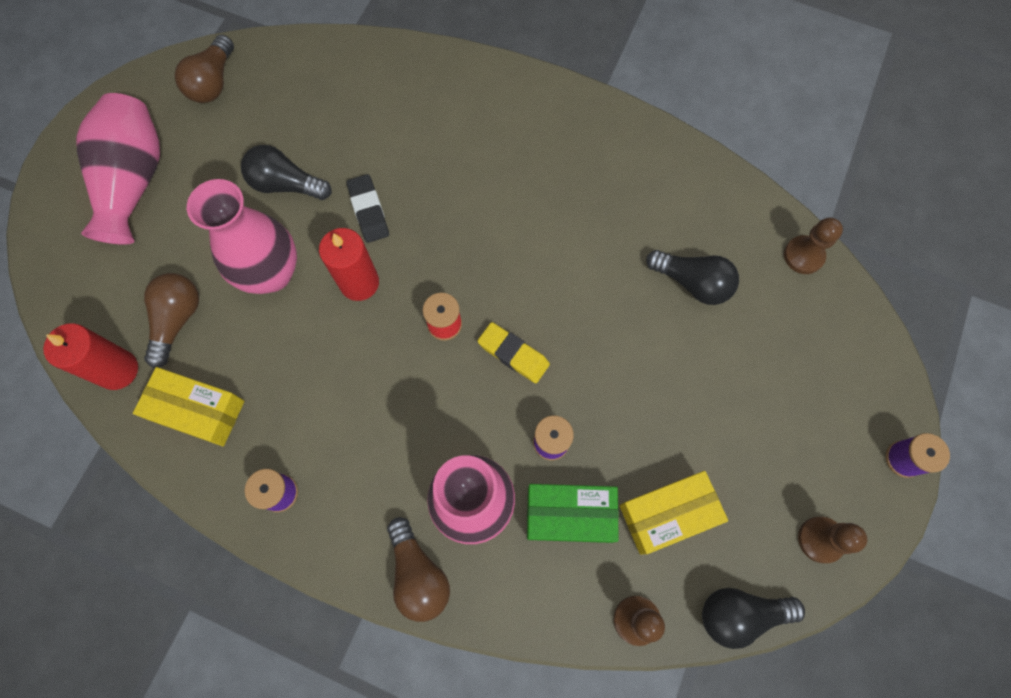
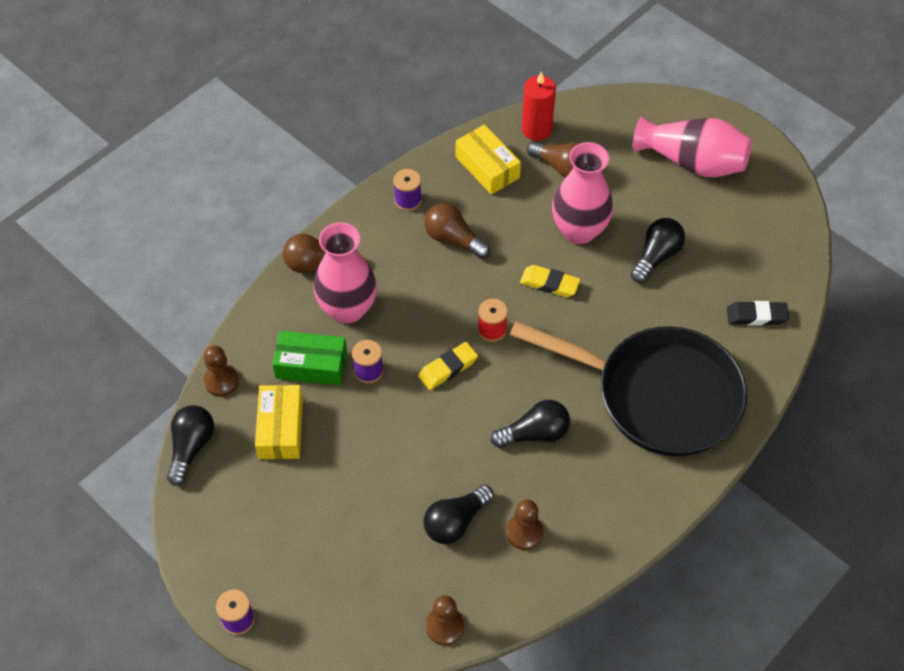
camera: 110 degrees right, 15 degrees down
(197, 410) = (487, 167): yellow box -> yellow box turned 75 degrees counterclockwise
(213, 82) = (775, 228): brown light bulb -> brown light bulb (453, 239)
(359, 283) = (549, 283): red candle -> yellow eraser
(368, 211) = (612, 305): black eraser -> black eraser (756, 316)
(467, 139) = (658, 395): none -> black pan
(559, 240) = (534, 434): none -> black light bulb
(570, 514) = (311, 365): green box -> green box turned 75 degrees clockwise
(820, 539) = (211, 526): brown pawn -> brown pawn (524, 532)

